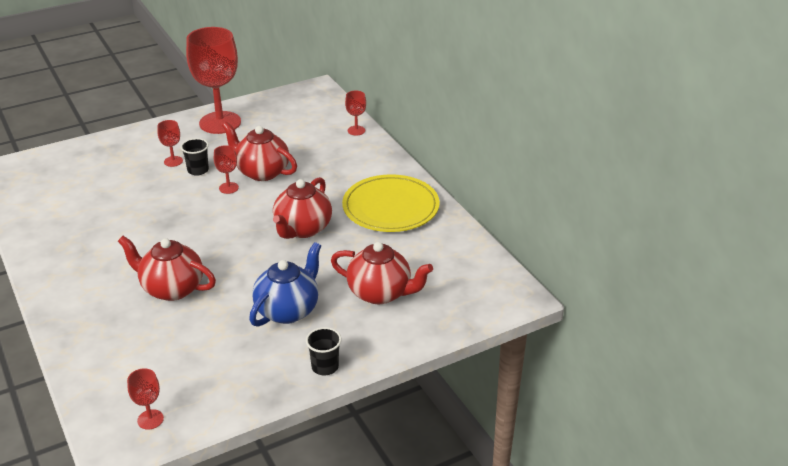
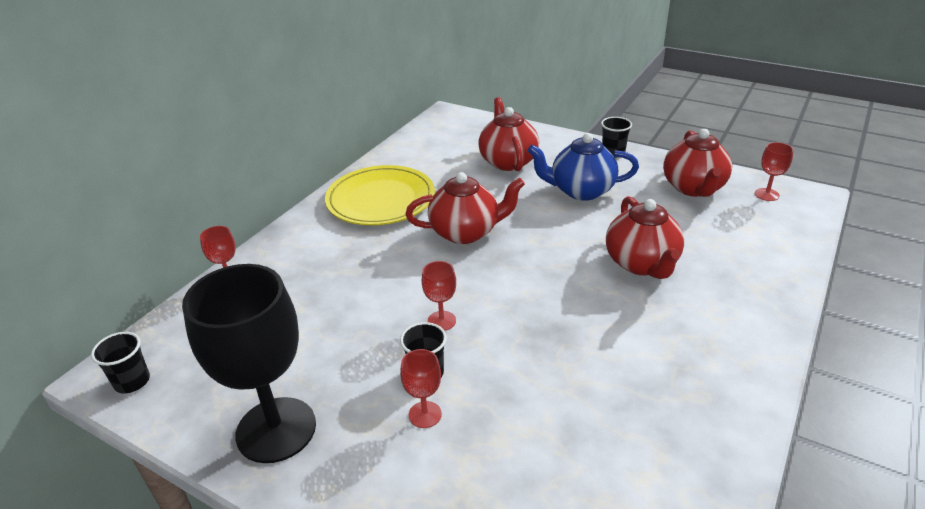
camera: 120 degrees left, 0 degrees up
(220, 123) = (276, 429): red goblet -> black goblet
(262, 172) = (384, 312): red teapot -> red teapot (693, 188)
(303, 94) = (132, 381): none -> black cup

